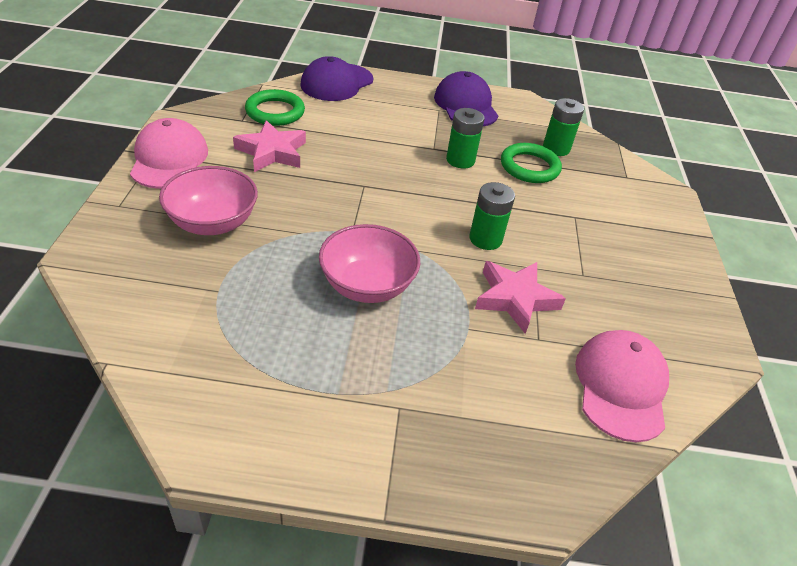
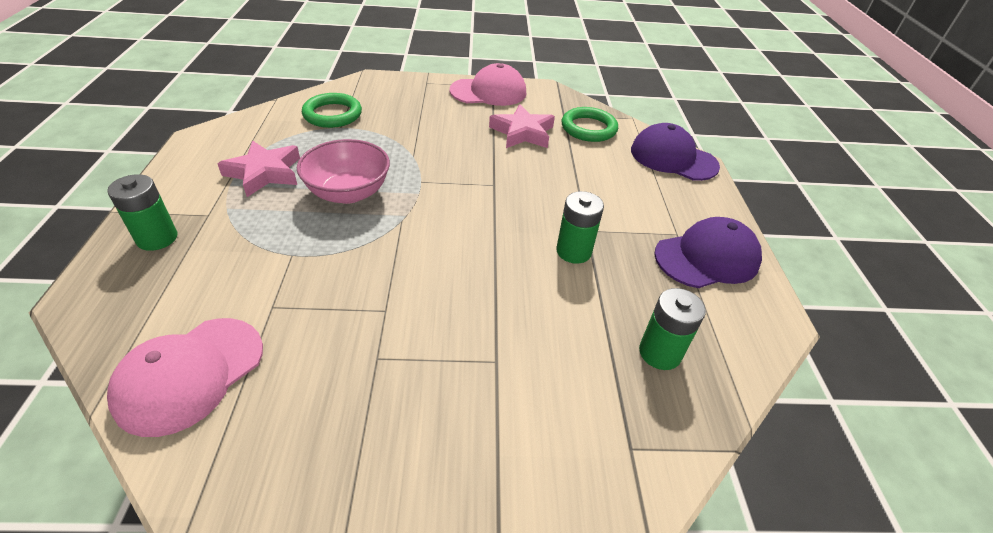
camera: 85 degrees right, 0 degrees up
(213, 223) = (416, 117): pink bowl -> none
(485, 239) = (428, 270): green battery -> green battery (157, 238)
(515, 299) = (332, 290): pink star -> pink star (264, 173)
(529, 167) = (593, 318): green ring -> green ring (332, 114)
(621, 386) = (190, 374): pink cap -> pink cap turned 120 degrees clockwise

